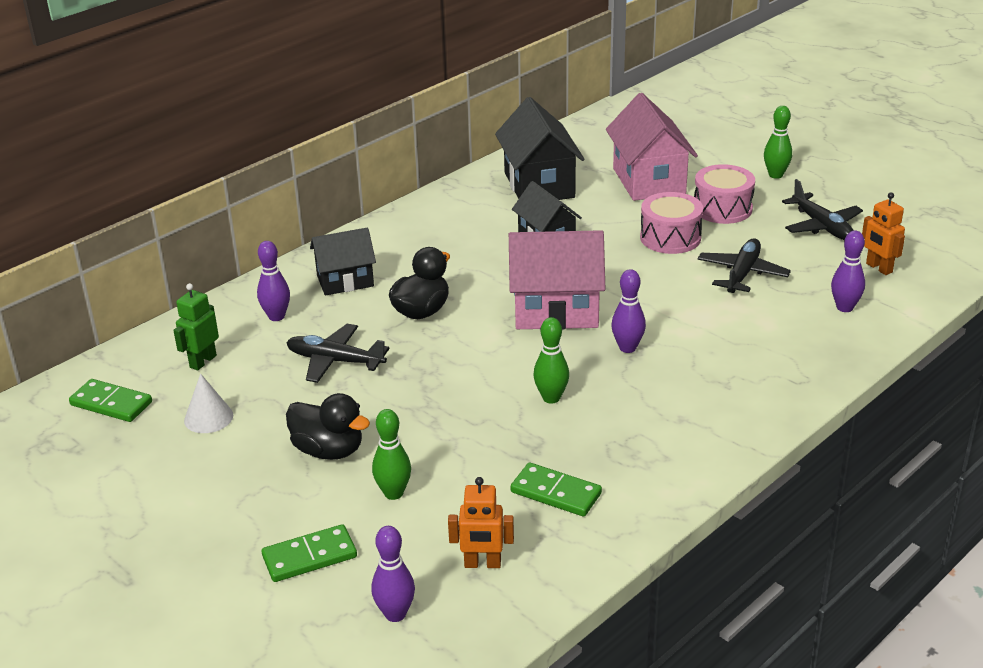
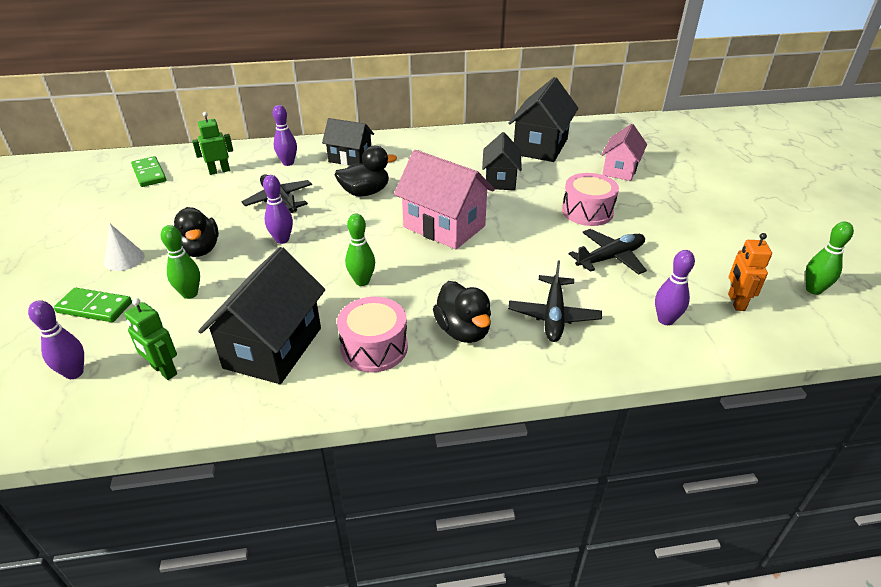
camera: 35 degrees right, 5 degrees up
(208, 417) = (176, 202): white cone -> white cone (124, 259)
(482, 564) = (164, 370): orange robot -> green robot
(556, 493) = (273, 348): green domino -> black house
(627, 348) = (457, 272): purple bowling pin -> purple bowling pin (282, 240)
(648, 181) = (620, 170): pink house -> pink house, size x0.64
(700, 395) = (463, 331): none -> black duck
(722, 208) = (653, 207): pink drum -> pink drum (374, 347)
(775, 175) = (727, 200): green bowling pin -> green bowling pin (813, 290)
(822, 226) = (722, 250): black plane -> black plane (553, 316)

